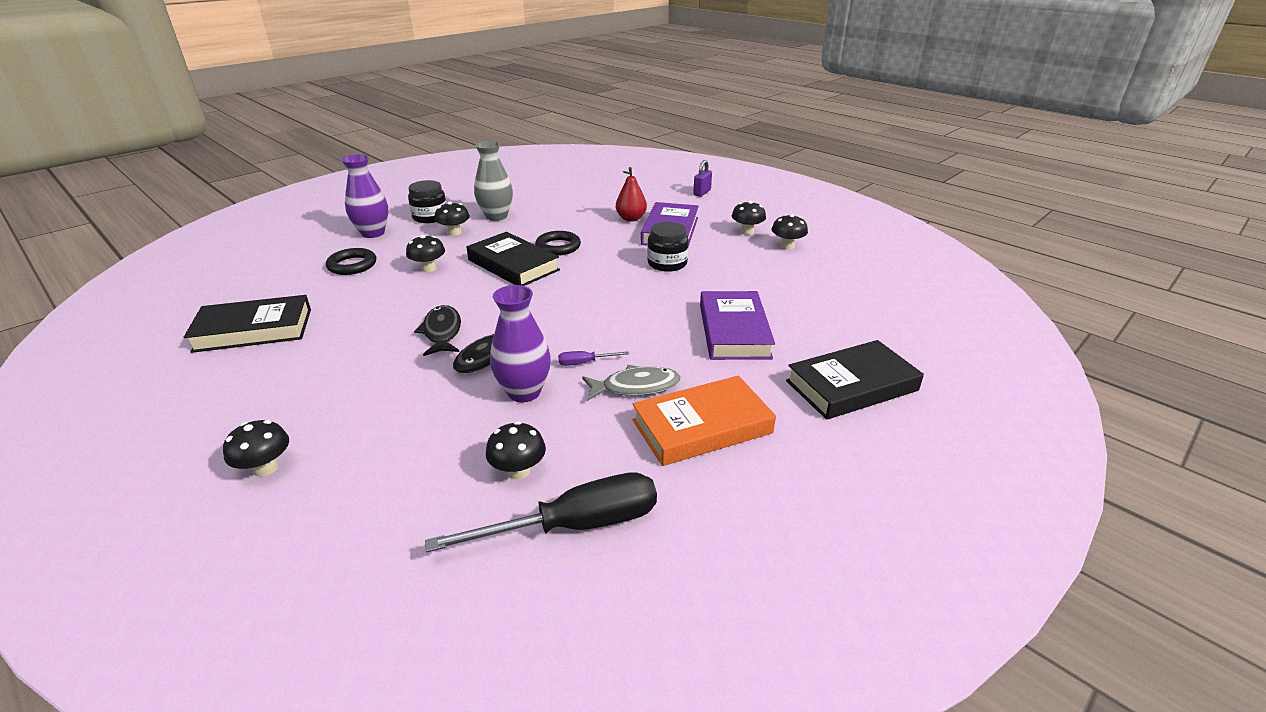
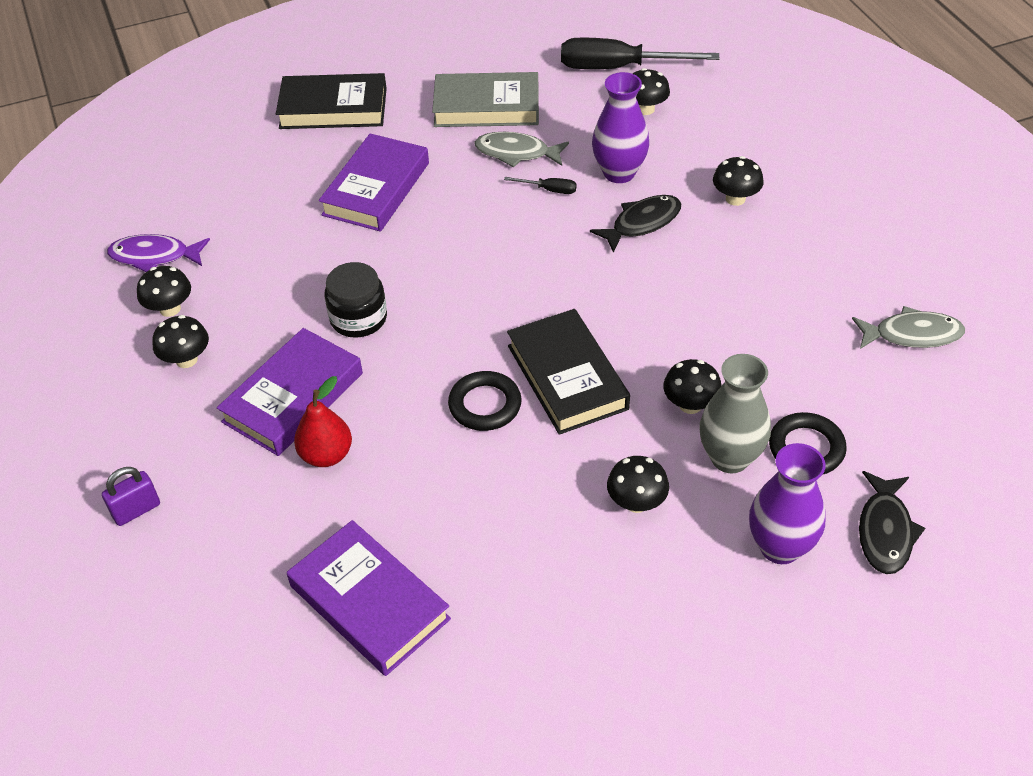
camera: 155 degrees left, 15 degrees up
(254, 330) = (912, 335): black book -> grey fish
(266, 468) = (844, 158): black mushroom -> black mushroom (735, 199)
(430, 217) = (672, 579): black jar -> none
(442, 332) = (686, 270): black fish -> black fish (885, 531)
(496, 216) = (550, 540): grey vase -> grey vase (730, 458)
(571, 192) = (369, 602): none -> purple book
(584, 363) = (549, 190): purple screwdriver -> black screwdriver
(702, 426) = (486, 107): orange book -> grey book
(835, 264) = (154, 256): none -> purple fish

